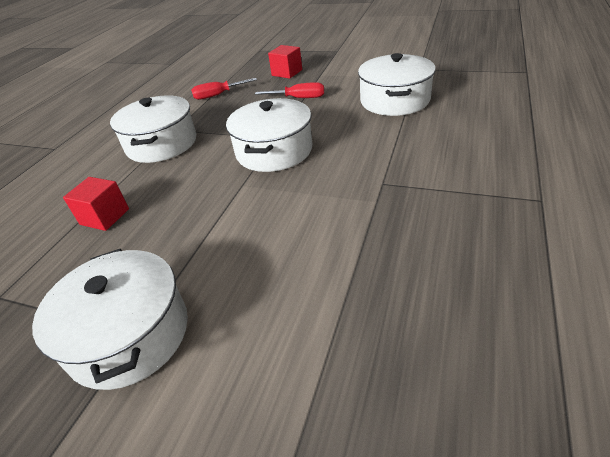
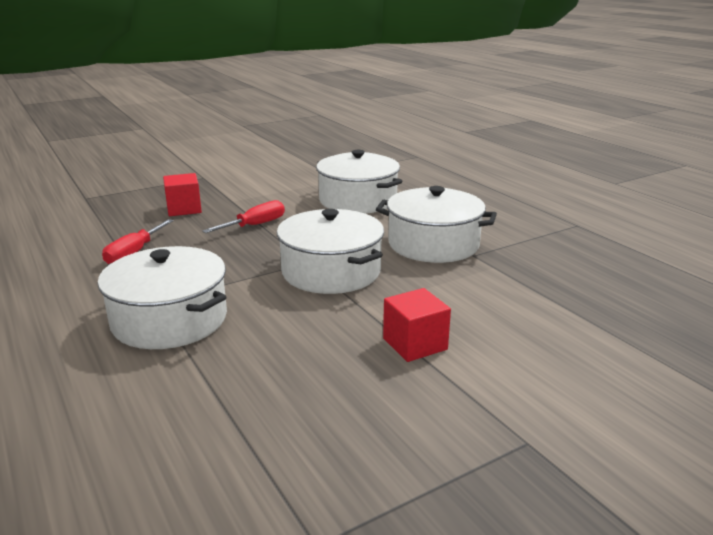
camera: 55 degrees left, 15 degrees down
(104, 217) = (267, 406): red cube -> red cube (415, 344)
(129, 335) = (525, 447): white pot -> white pot (433, 244)

